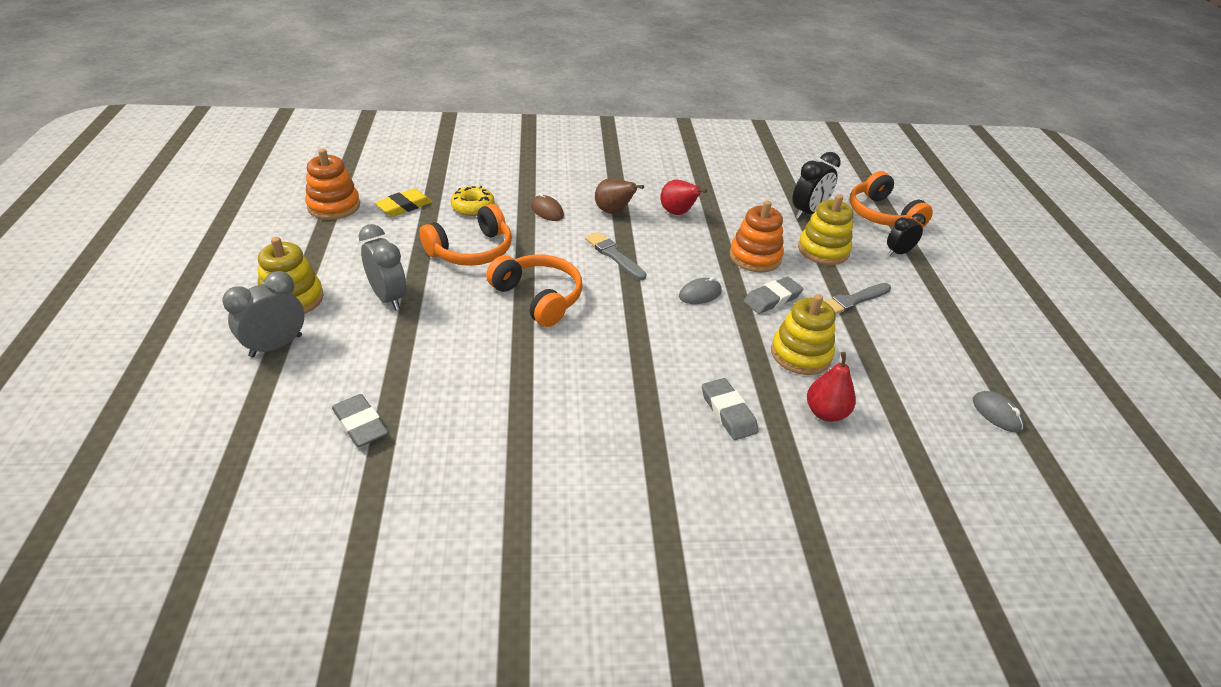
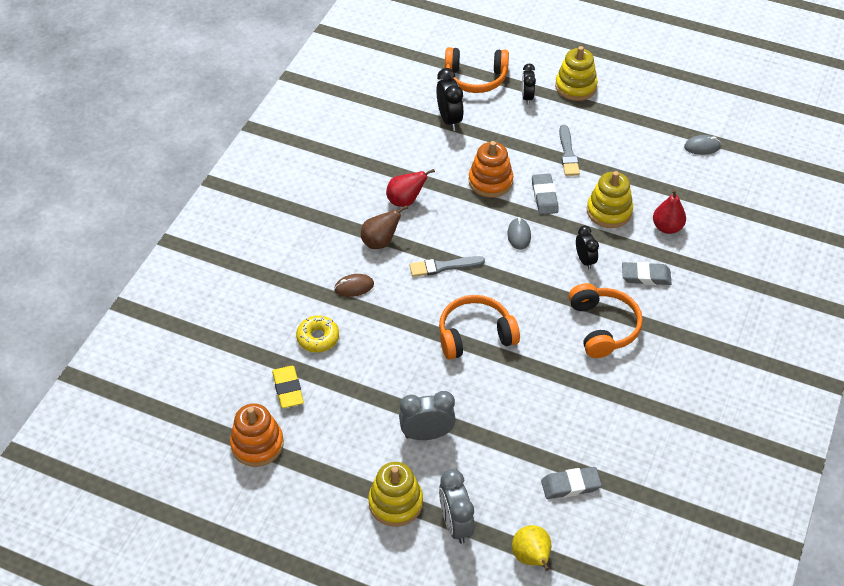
camera: 60 degrees left, 10 degrees up
(242, 417) = (531, 557): none -> yellow pear
(471, 251) = (388, 359): orange headphones -> orange headphones (603, 327)
(708, 352) = (584, 260): none -> black clock
(823, 250) = (502, 137): yellow stacking toy -> yellow stacking toy (575, 87)

